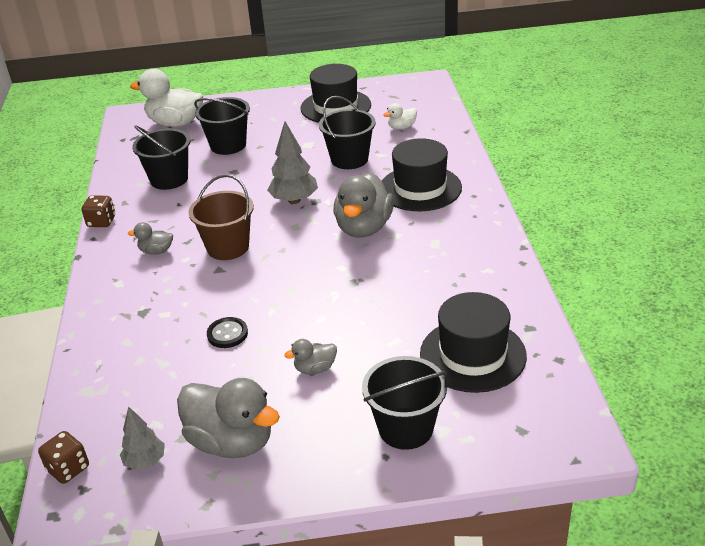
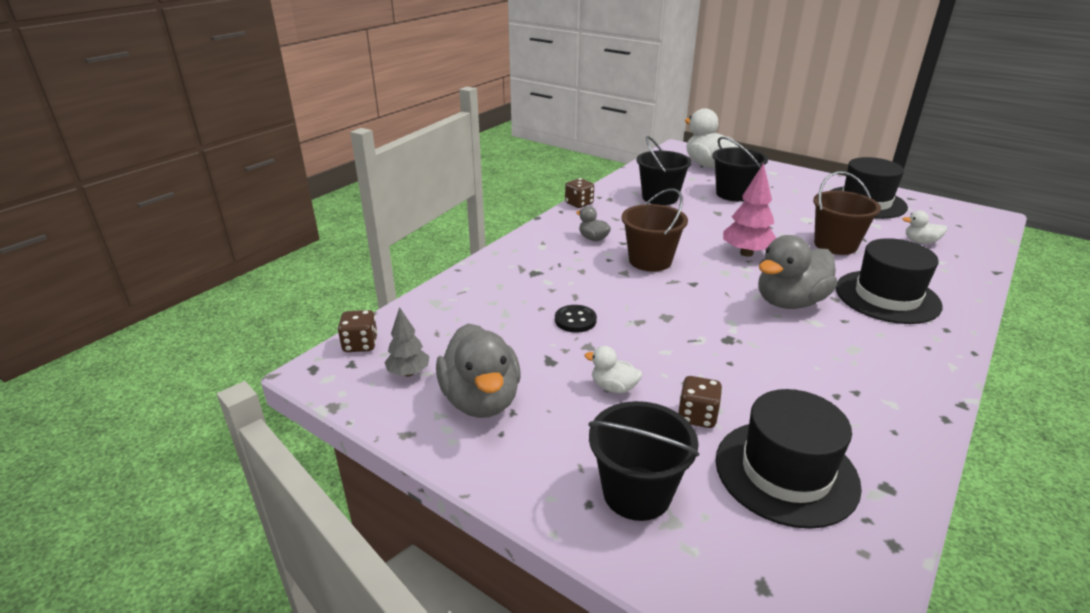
camera: 40 degrees right, 5 degrees down
(294, 200) = (746, 253): grey tree -> pink tree
(315, 369) = (613, 387): grey duck -> white duck
(349, 159) = (835, 245): black bucket -> brown bucket
(389, 353) = (697, 416): none -> brown dice

